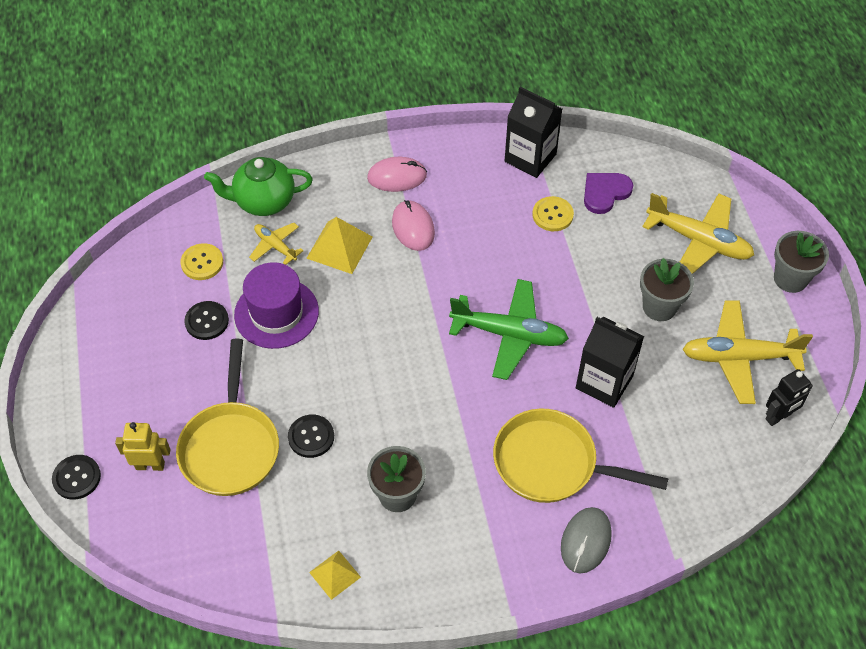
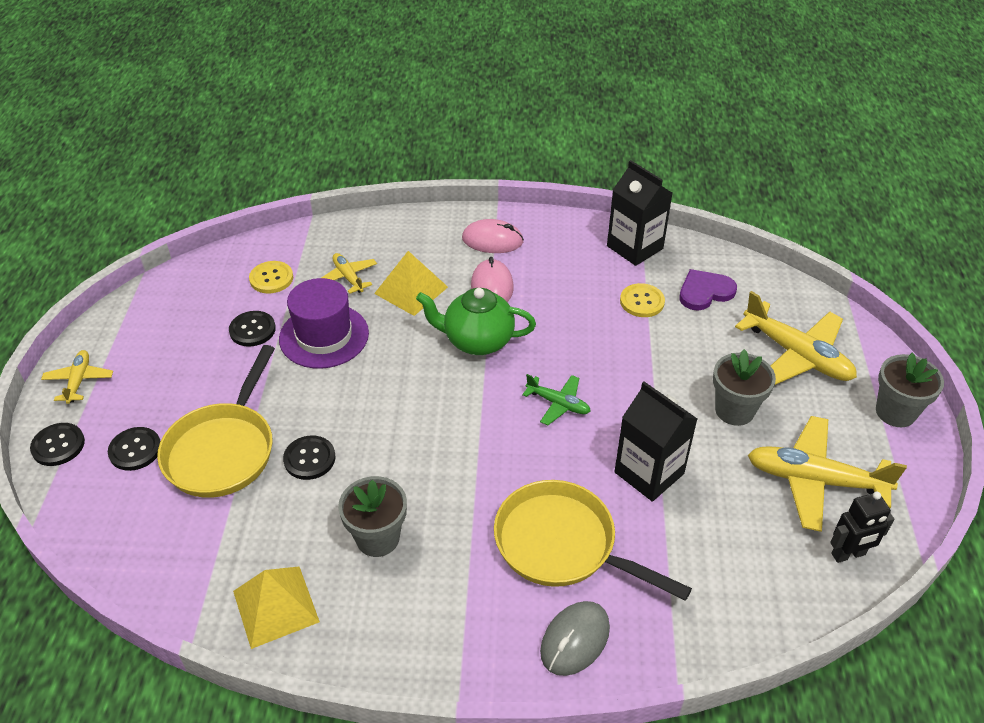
camera: 15 degrees right, 10 degrees down
(65, 410) = (79, 381): none -> yellow plane
(150, 465) = (135, 450): yellow robot -> black button
(263, 201) = (353, 238): green teapot -> green teapot (477, 341)
(335, 574) = (275, 606): yellow pyramid -> yellow pyramid, size x1.60
(509, 334) = (558, 404): green plane -> green plane, size x0.53

